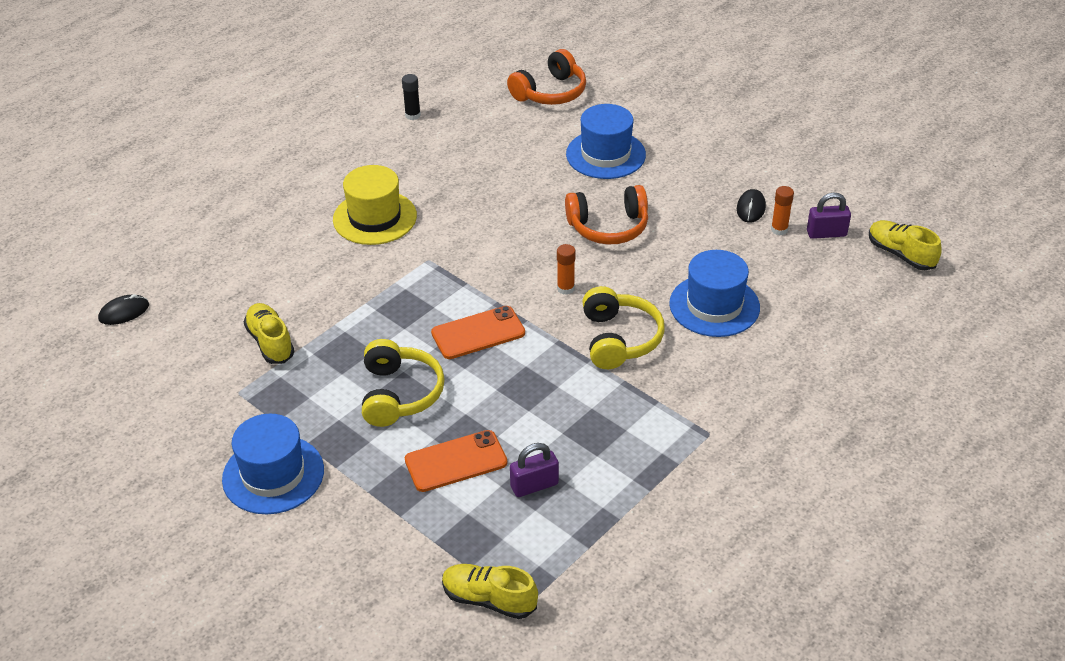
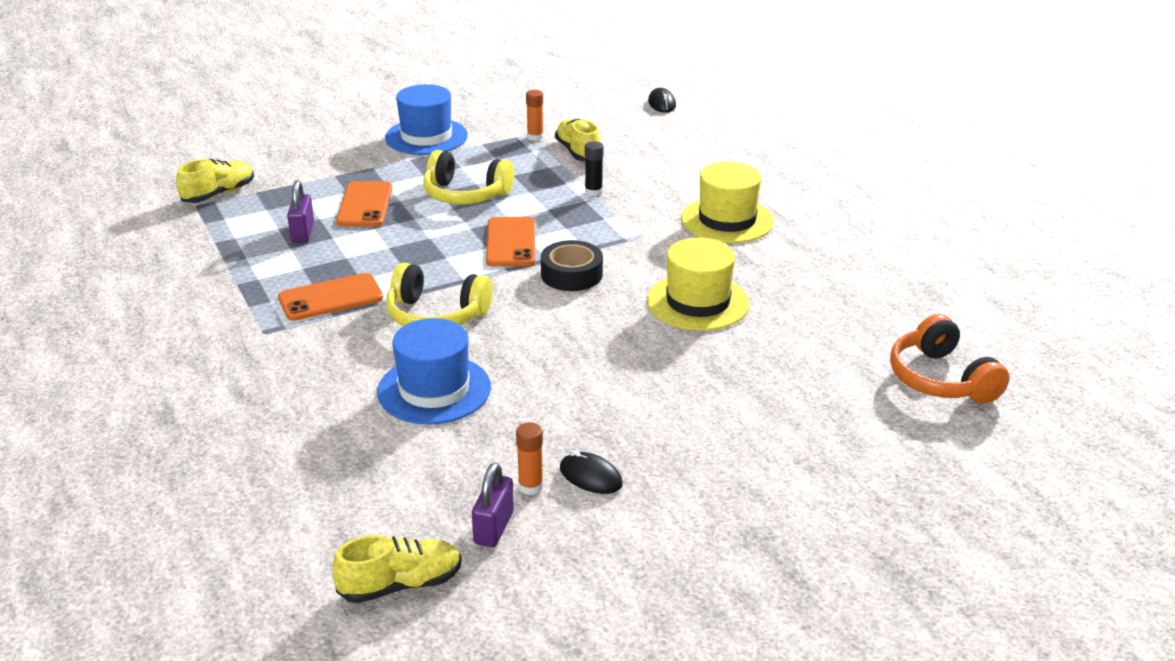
camera: 110 degrees right, 10 degrees down
(270, 342) = (578, 152): yellow shoe -> yellow shoe turned 105 degrees counterclockwise
(412, 115) = (916, 271): black glue stick -> black glue stick (593, 192)
(512, 282) = (571, 274): none -> black tape
(516, 207) = (698, 302): none -> yellow hat
(565, 288) = (537, 302): orange glue stick -> orange glue stick (535, 137)
(605, 154) = (773, 388): blue hat -> none
(608, 227) = (623, 354): orange headphones -> none
(633, 414) = (330, 298): none -> orange phone

